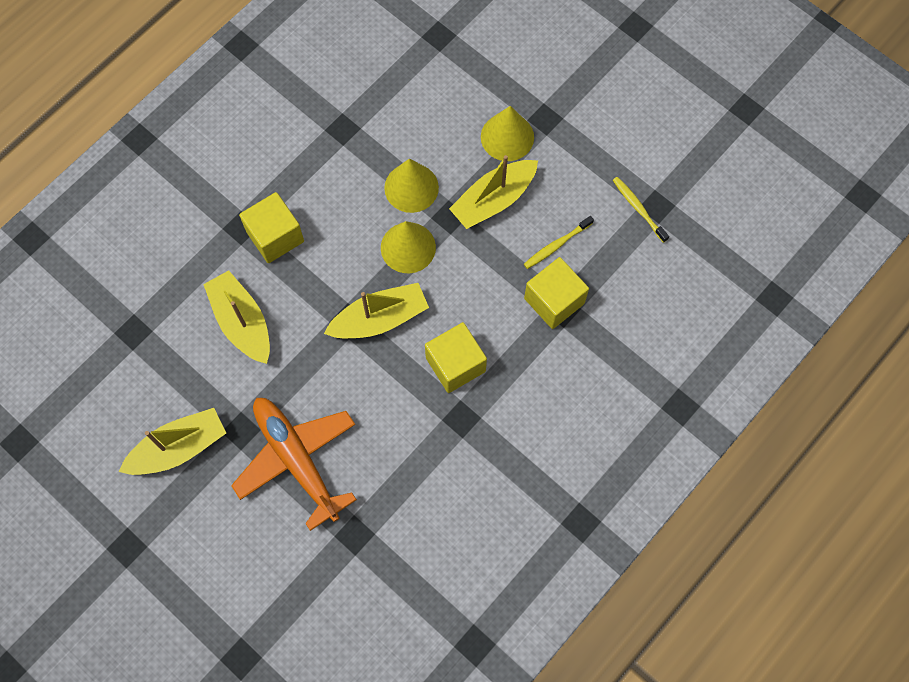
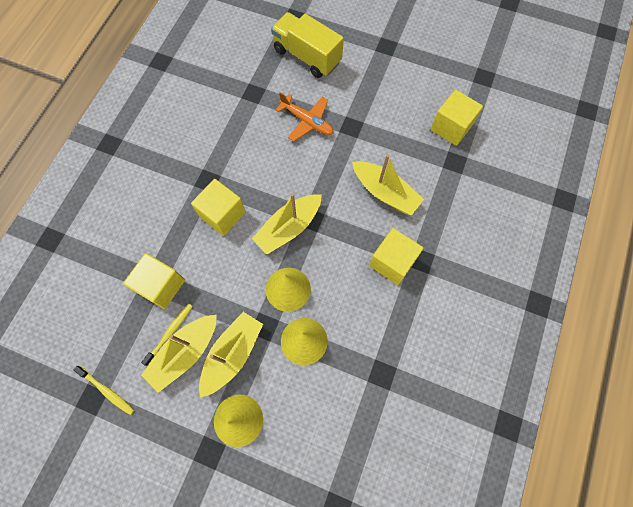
camera: 160 degrees right, 0 degrees up
(109, 381) = (451, 127): none -> yellow cube
(178, 448) = (385, 104): yellow boat -> yellow boat (185, 353)
(251, 572) = (307, 56): none -> yellow truck
(297, 460) = (307, 121): orange plane -> orange plane, size x0.63

